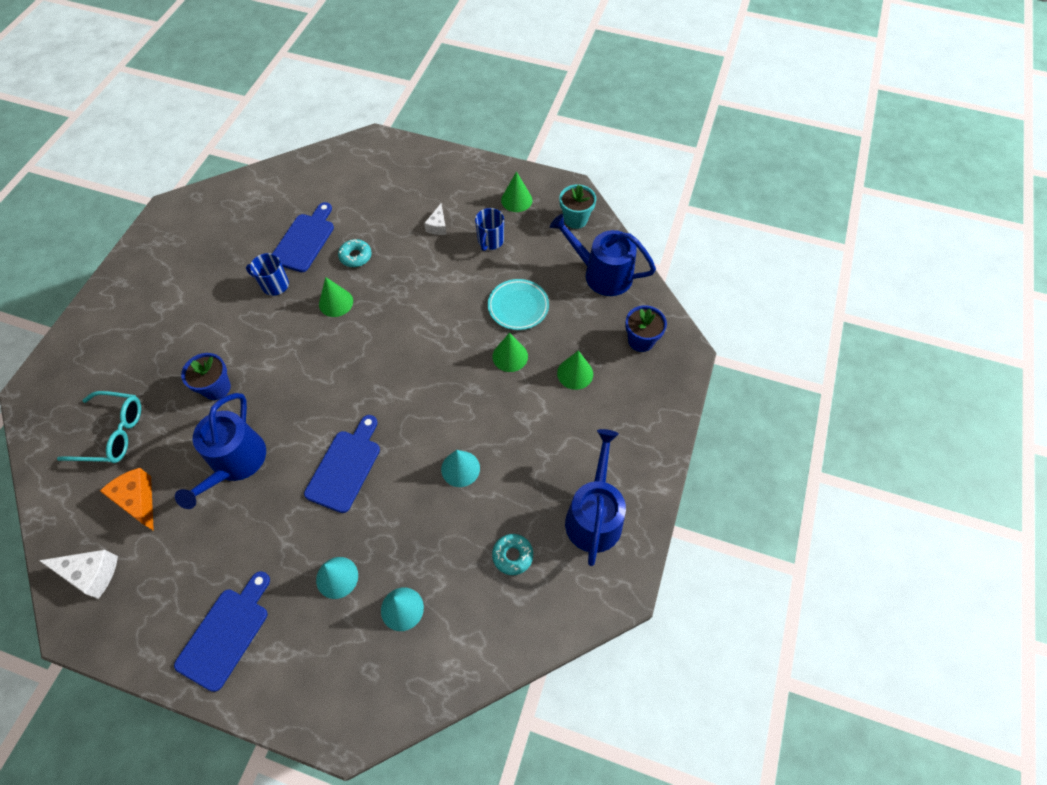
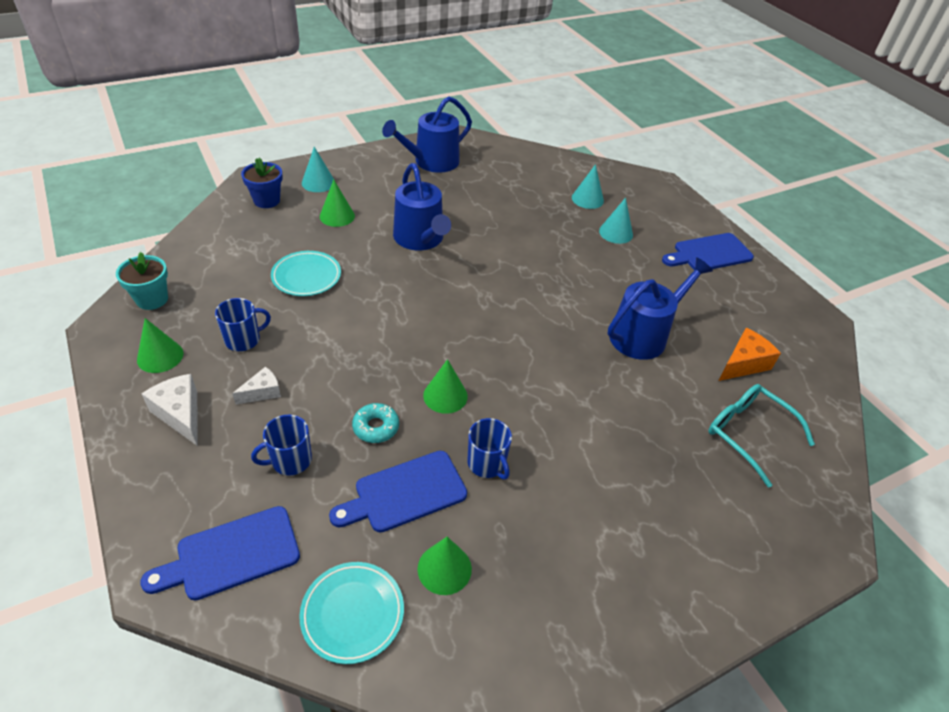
camera: 140 degrees left, 15 degrees down
(91, 573) = (801, 341): white cheese -> white cheese (180, 414)
(138, 500) = (743, 364): orange cheese -> orange cheese turned 135 degrees counterclockwise
(217, 388) = (623, 402): blue flower pot -> none
(279, 185) = (352, 613): none -> turquoise plate
(345, 467) = (558, 277): blue cutting board -> blue cutting board (231, 554)
(379, 211) = (290, 460): none -> blue mug
(460, 468) = (481, 226): turquoise cone -> turquoise cone (318, 182)
(510, 356) = (362, 254): green cone -> green cone (444, 568)
(512, 556) = (499, 178): turquoise donut -> none
(602, 274) = (213, 249): blue watering can -> blue watering can (420, 239)

